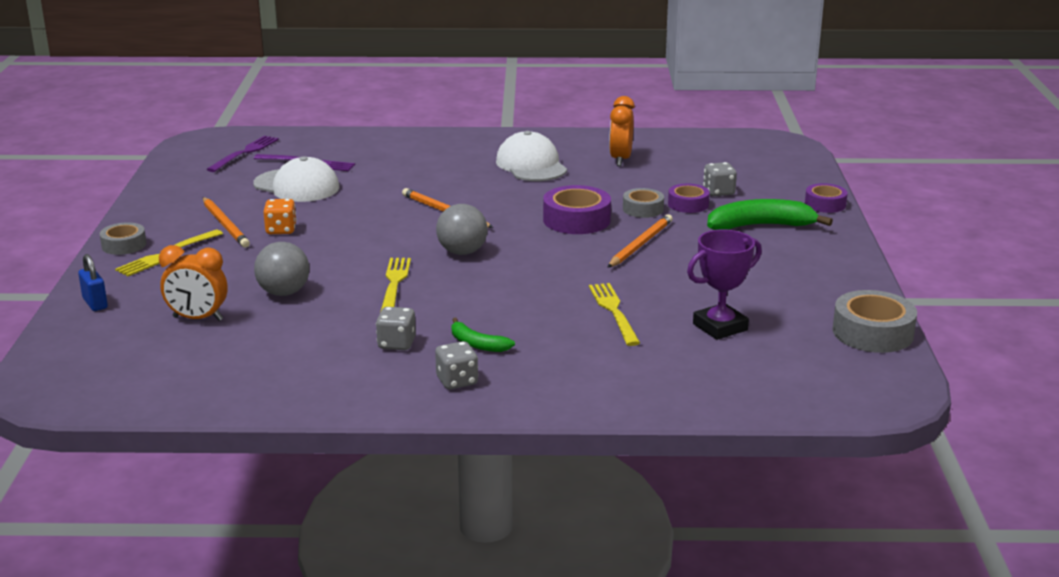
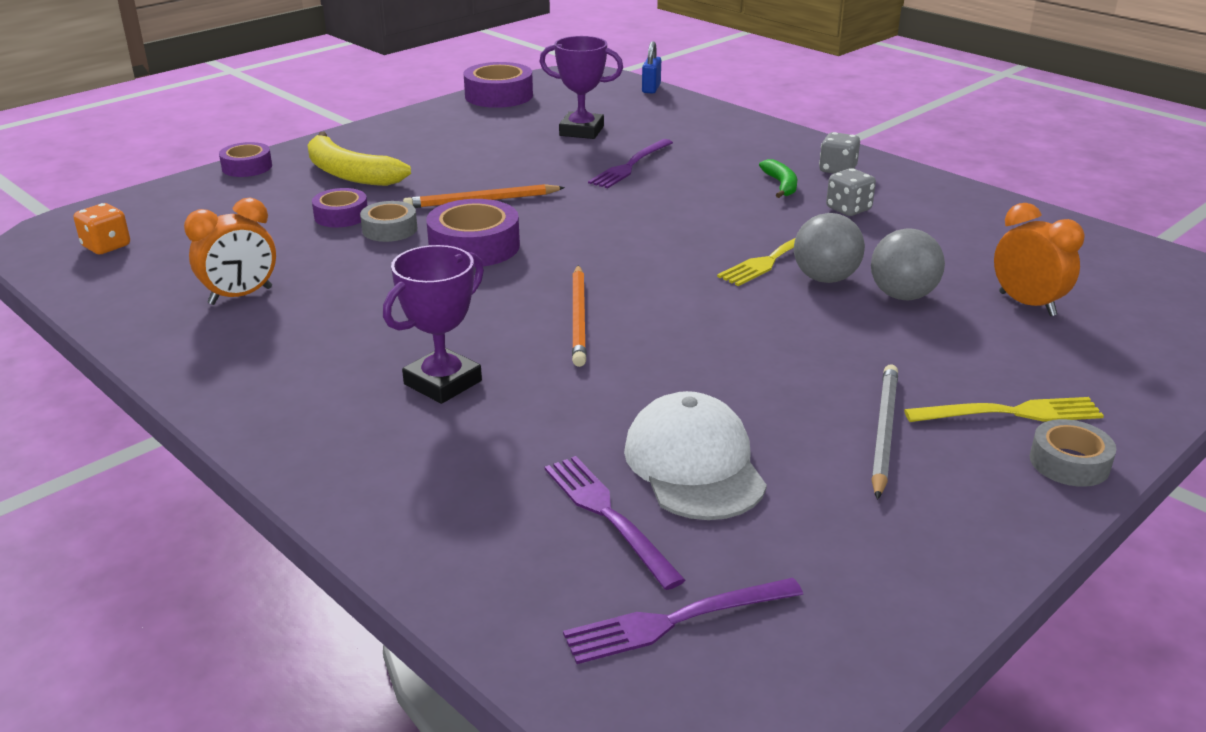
camera: 135 degrees left, 5 degrees up
(95, 303) = (1150, 374): blue padlock -> blue padlock (651, 88)
(225, 225) = (883, 432): orange pencil -> grey pencil
(281, 230) = (814, 385): orange dice -> orange dice (106, 246)
(452, 170) = (443, 382): none -> purple trophy
(462, 252) = (652, 262): grey ball -> grey ball (825, 278)
(531, 165) = (343, 339): white cap -> none
(614, 311) = (630, 165): yellow fork -> purple fork
(718, 192) = (281, 214): grey dice -> none
(760, 226) = (349, 174): green banana -> yellow banana
(872, 332) = (499, 96): grey tape -> purple tape

